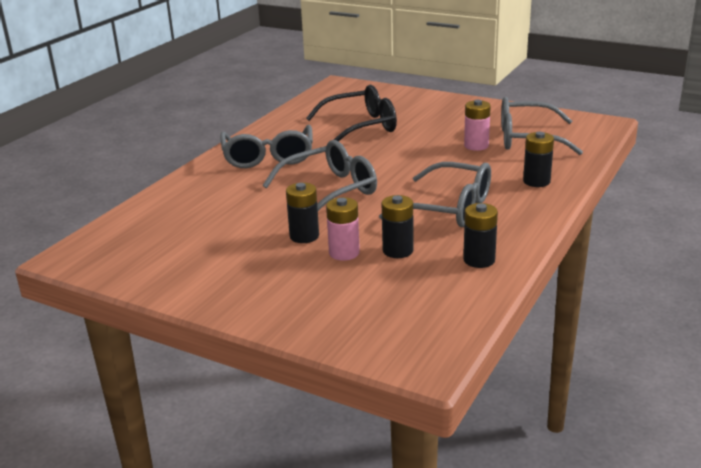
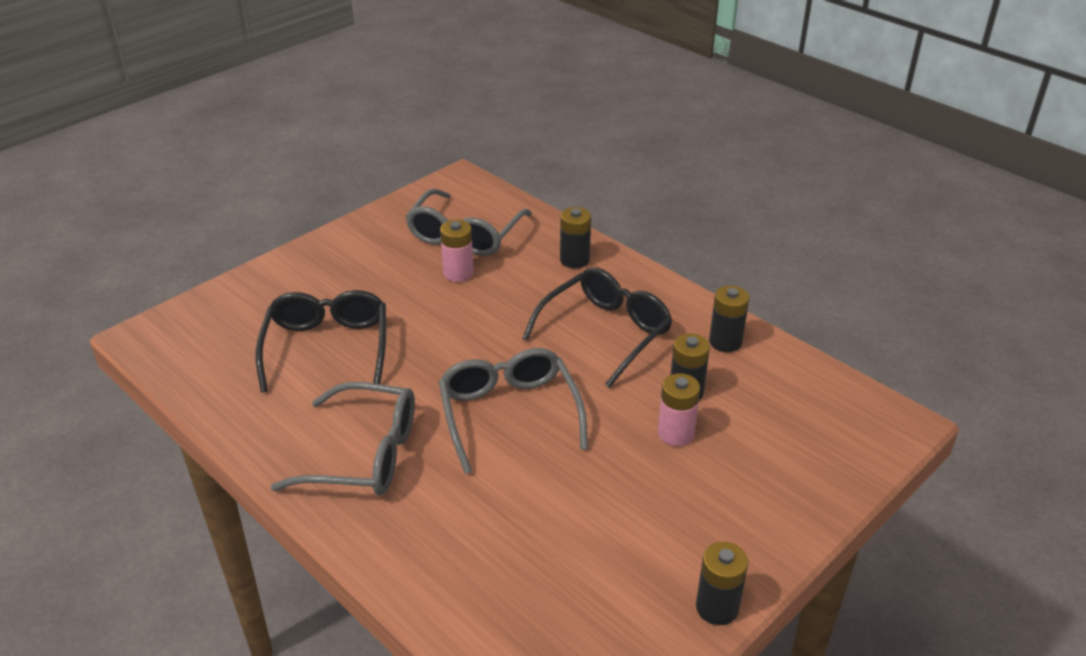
camera: 75 degrees left, 10 degrees up
(304, 236) = (622, 459): black battery -> black battery (717, 607)
(448, 208) = (605, 333): grey glasses -> black glasses

